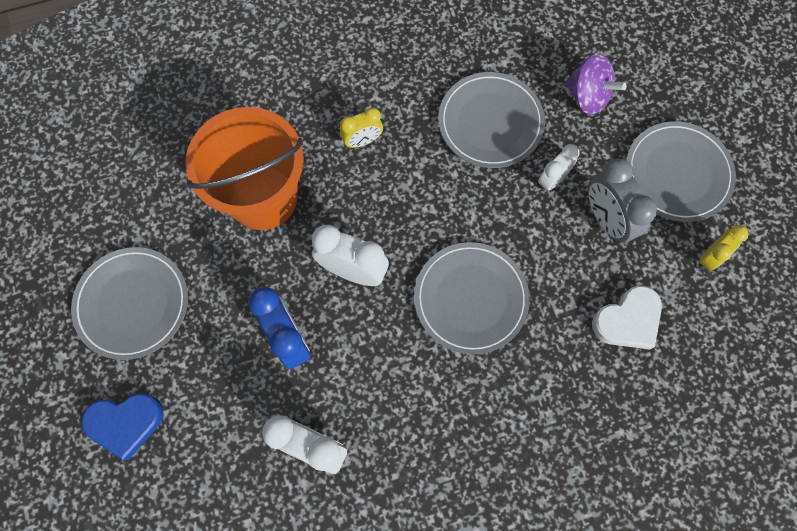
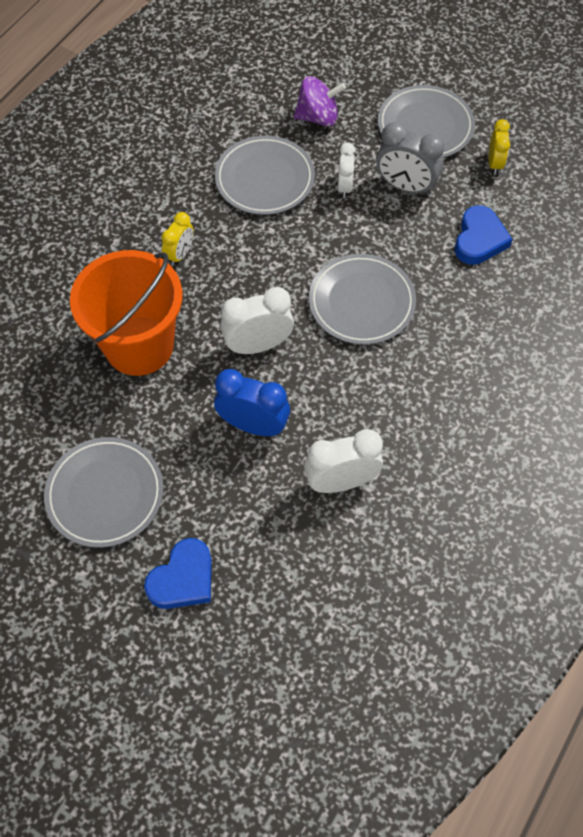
camera: 40 degrees left, 10 degrees down
(627, 320) = (479, 239): white heart -> blue heart

